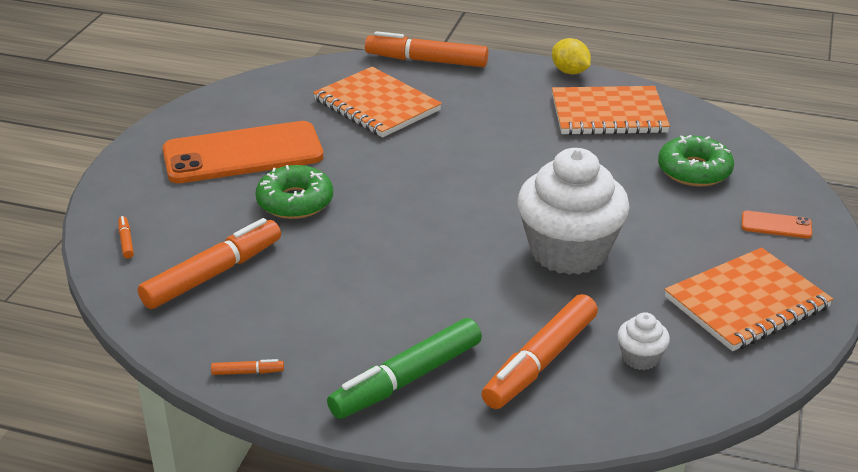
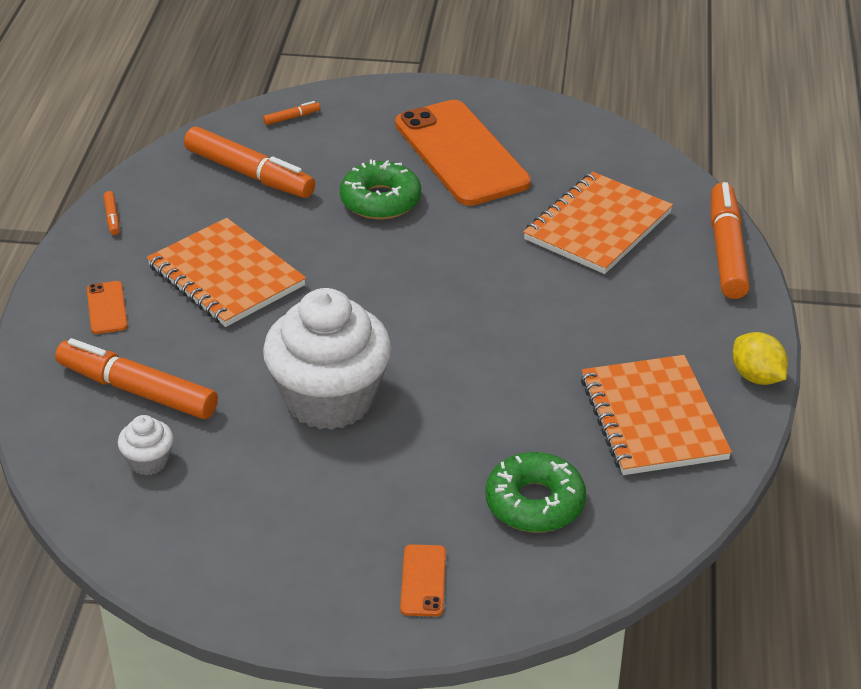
camera: 80 degrees right, 5 degrees up
(406, 379) = (107, 308): green marker -> orange phone
(570, 72) = (757, 377): yellow lemon -> yellow lemon turned 75 degrees counterclockwise
(746, 302) = (255, 547): orange notebook -> orange notebook (226, 276)

